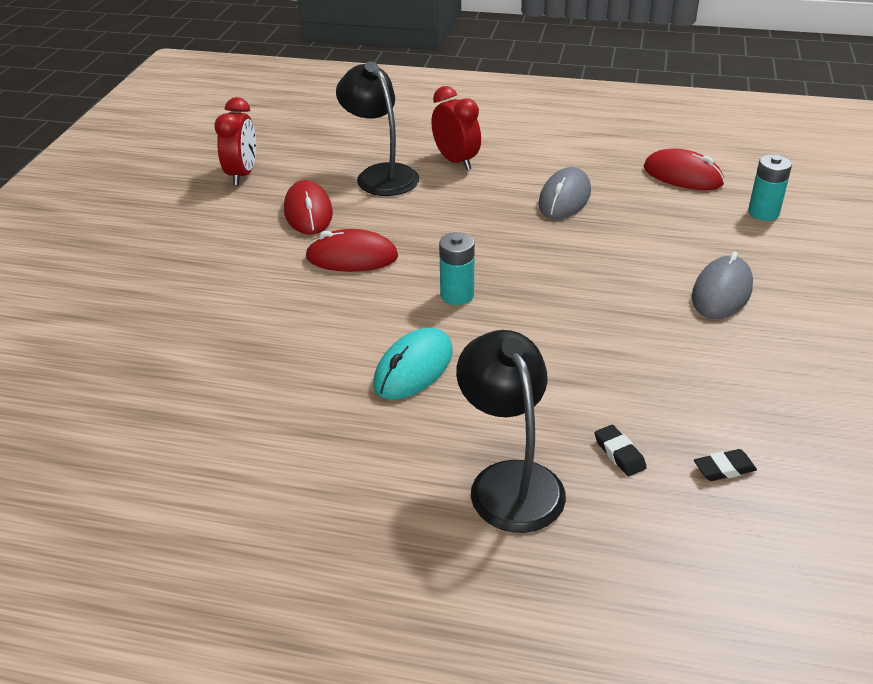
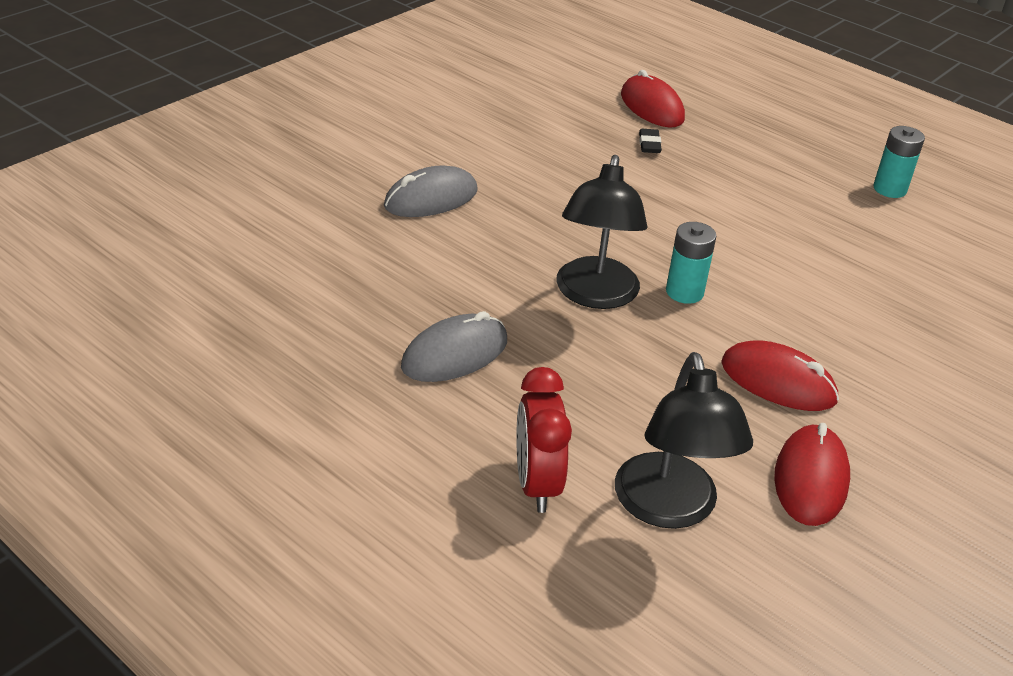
camera: 155 degrees left, 0 degrees up
(242, 175) = (901, 615): red clock -> none
(413, 368) = (769, 247): turquoise mouse -> none
(509, 480) = (740, 159): black lamp -> black lamp (595, 295)
(682, 176) = (274, 323): red mouse -> red mouse (651, 107)
(724, 468) = (587, 115): black eraser -> none
(763, 213) = (267, 245): turquoise battery -> turquoise battery (889, 189)

